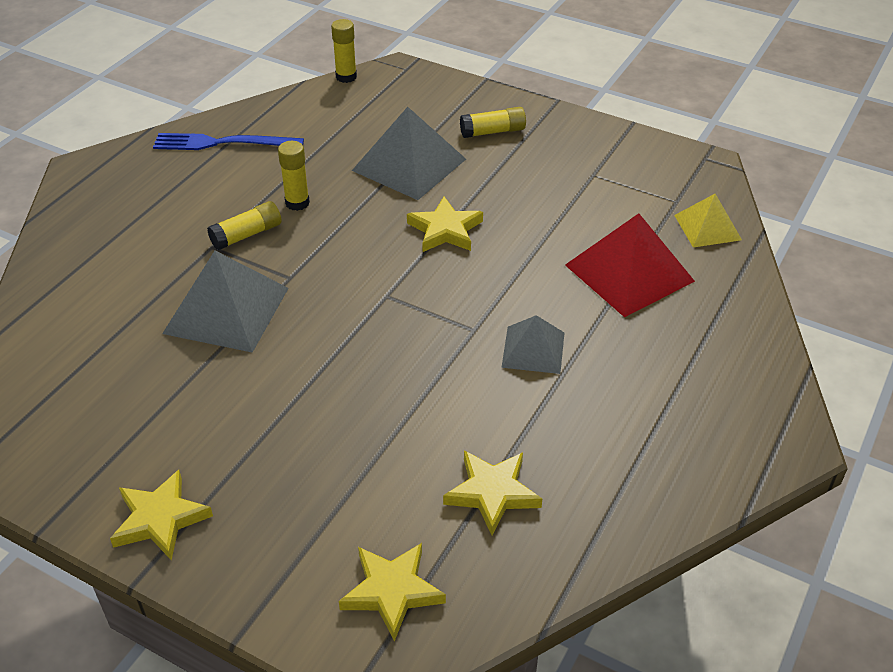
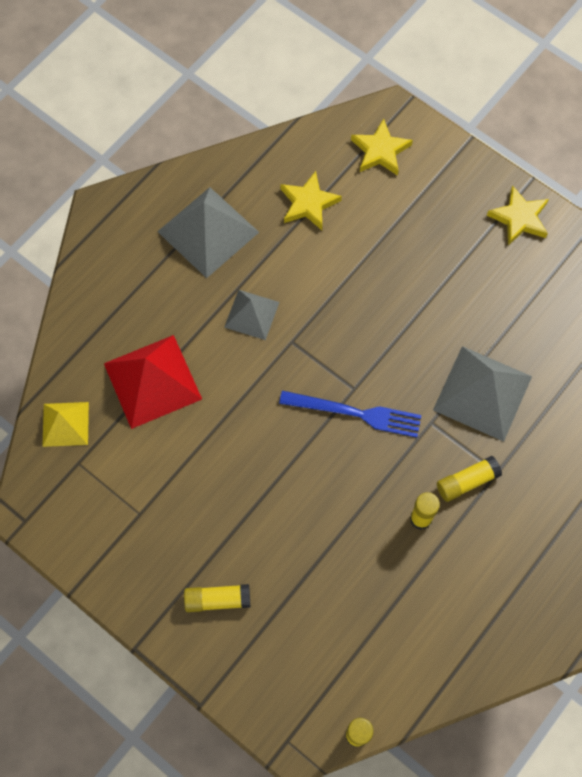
camera: 170 degrees left, 25 degrees up
(222, 143) = (493, 628): blue fork -> blue fork (356, 413)
(409, 164) = (310, 559): grey pyramid -> grey pyramid (208, 232)
(445, 230) = (292, 458): yellow star -> none

